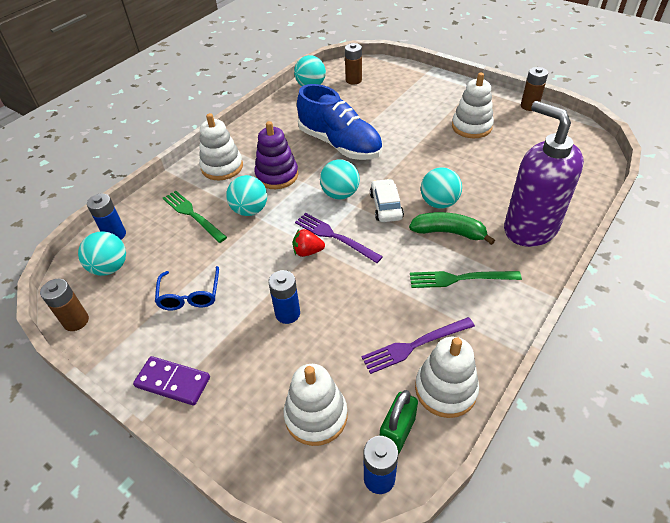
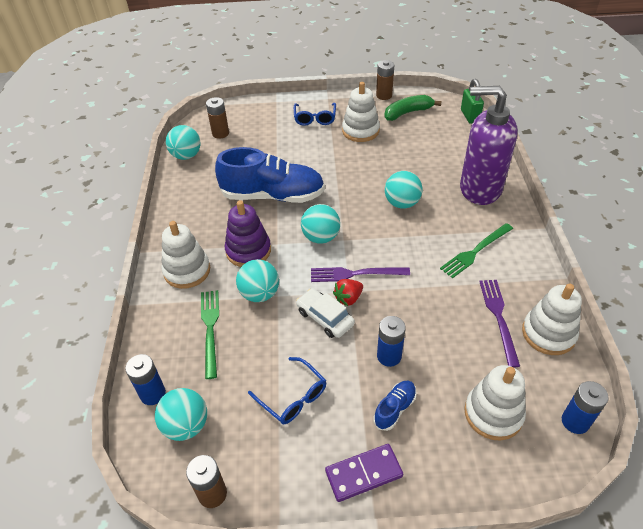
camera: 40 degrees left, 0 degrees up
(192, 215) = (210, 329): green fork -> green fork turned 75 degrees clockwise
(246, 354) = (395, 409): none -> blue shoe
(386, 206) = (367, 227): white car -> white car (325, 318)
(397, 432) = (552, 384): green padlock -> green padlock (469, 116)
(414, 345) = (498, 317): purple fork -> purple fork turned 150 degrees clockwise
(442, 100) = (315, 118): none -> blue glasses
(449, 232) = (432, 222): green banana -> green banana (408, 113)

